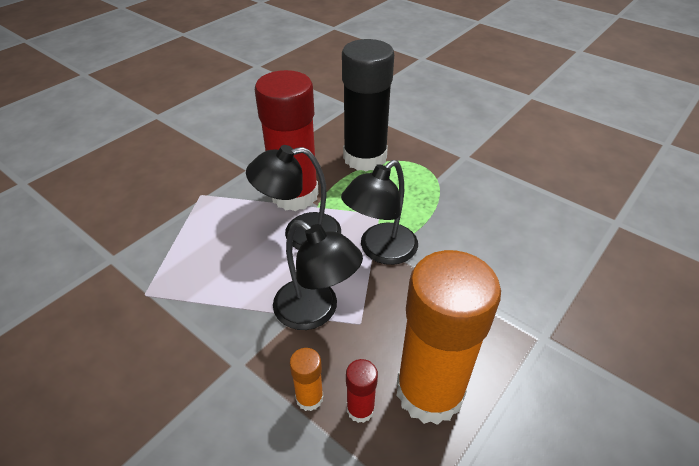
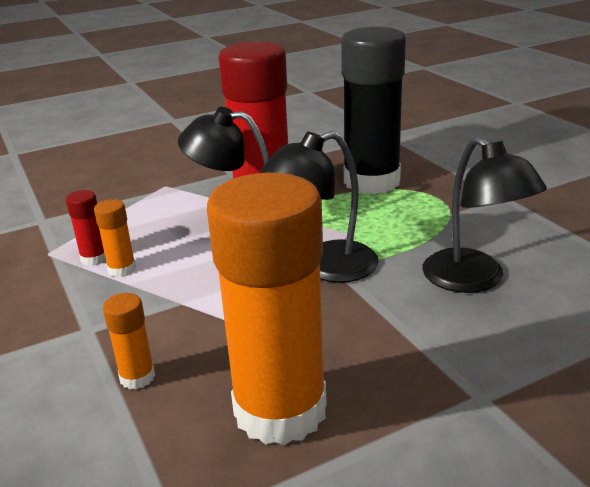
camera: 25 degrees right, 15 degrees down
(224, 294) = (122, 269): none -> orange glue stick
(316, 311) = (205, 304): black lamp -> black lamp (474, 280)
(360, 409) = (185, 403): red glue stick -> red glue stick (94, 258)

